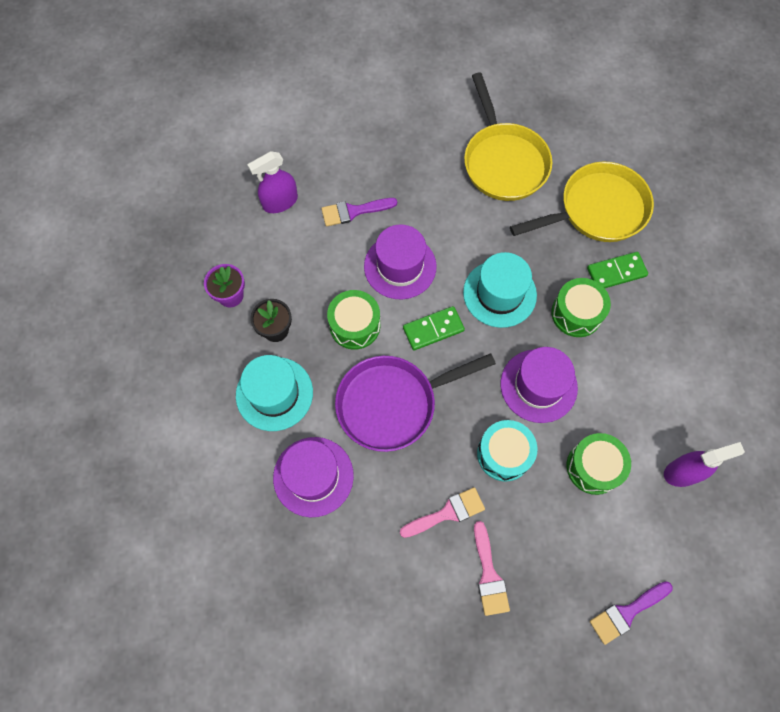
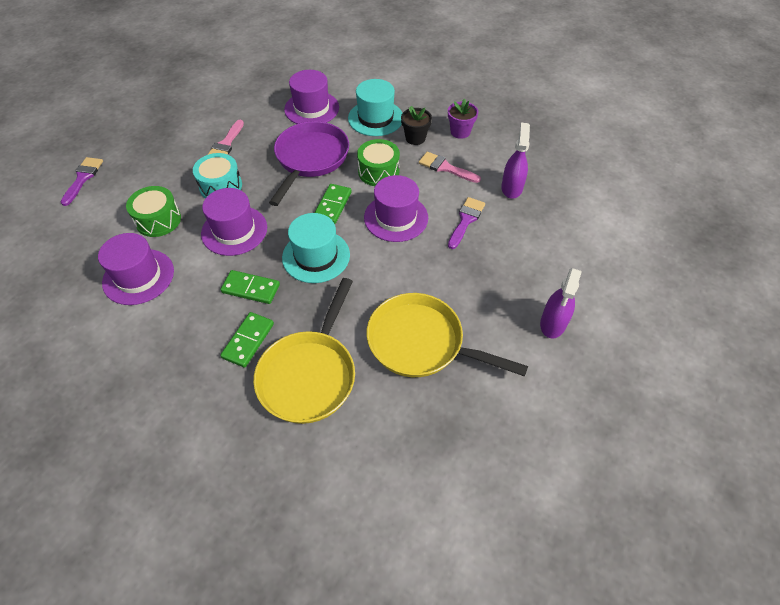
camera: 130 degrees right, 15 degrees down
(489, 574) = (177, 140): pink brush -> pink brush (445, 167)
(576, 313) = (251, 289): green drum -> green domino
(656, 414) = (138, 276): none -> purple hat
(683, 472) = (93, 261): purple spray bottle -> purple spray bottle (553, 323)

